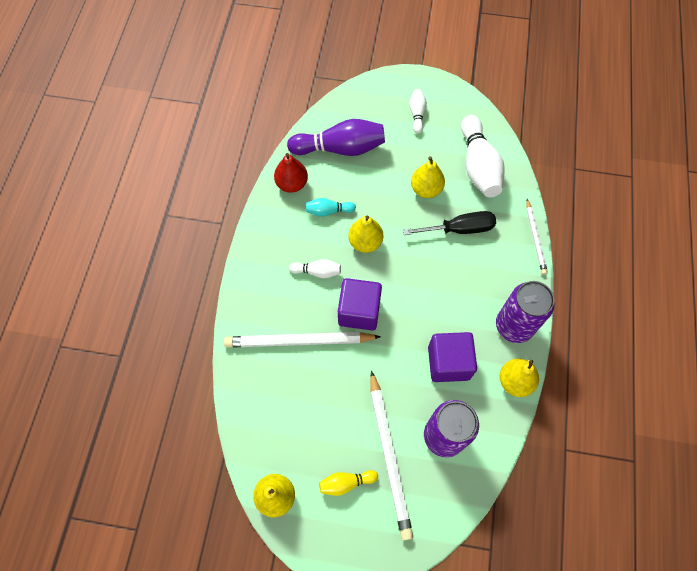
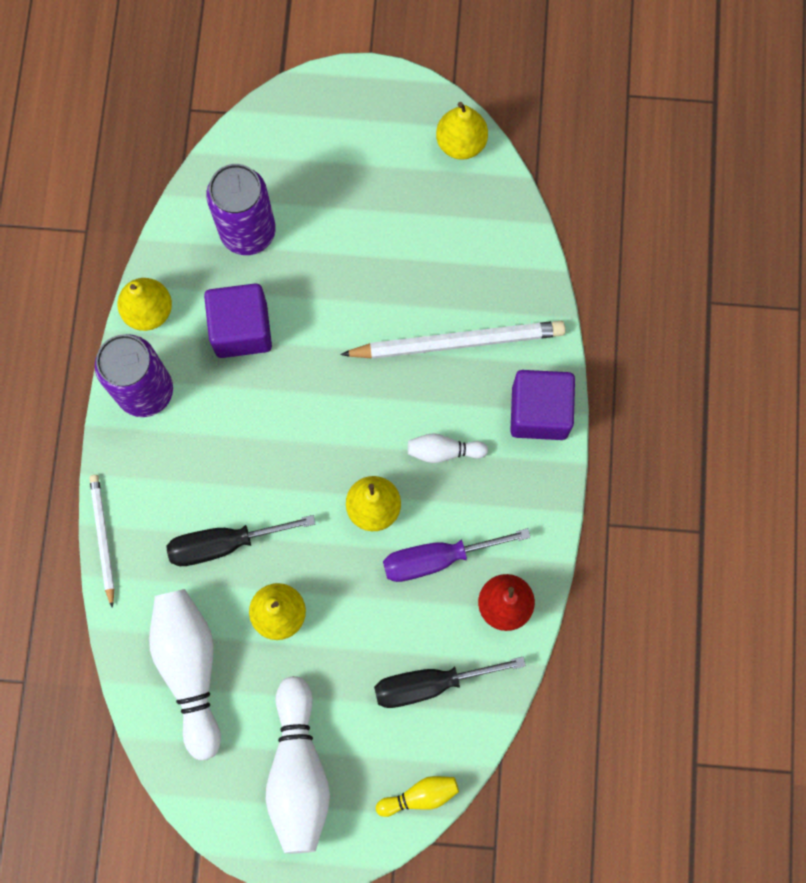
camera: 175 degrees right, 10 degrees up
(328, 211) = (438, 558): turquoise bowling pin -> purple screwdriver
(340, 148) = (430, 683): purple bowling pin -> black screwdriver
(346, 483) = (373, 166): yellow bowling pin -> yellow bowling pin (420, 795)
(359, 311) = (374, 394): purple cube -> purple cube (539, 412)
(389, 455) = (319, 203): white pencil -> none
(417, 114) = (298, 770): white bowling pin -> white bowling pin, size x2.02

